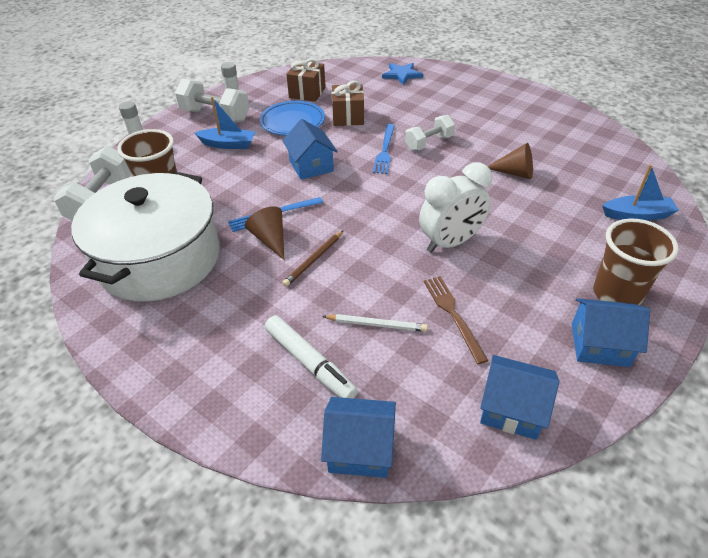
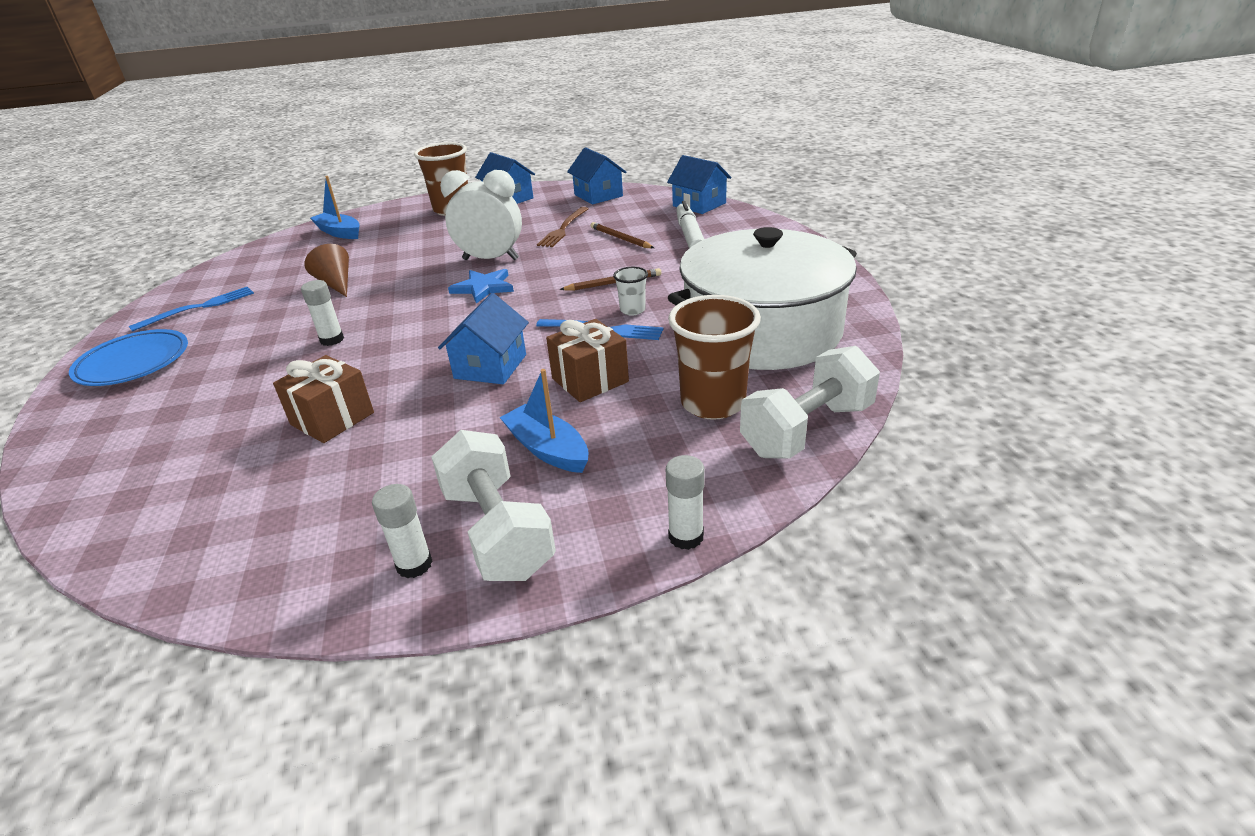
camera: 140 degrees left, 10 degrees down
(270, 239) = (632, 310): brown cone -> white cup
(292, 122) = (409, 447): blue plate -> blue plate (134, 363)
(307, 92) = (289, 506): brown gift -> brown gift (590, 380)
(376, 324) = (620, 238): white pencil -> brown pencil
(385, 150) = (387, 350): blue fork -> blue fork (198, 308)
(402, 75) = (113, 466): blue star -> blue star (483, 287)
(429, 143) = (332, 340): white dumbbell -> white glue stick

